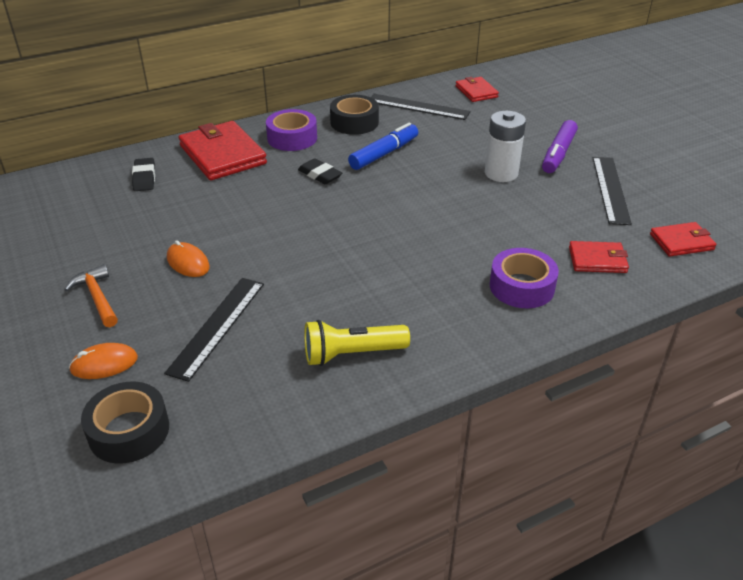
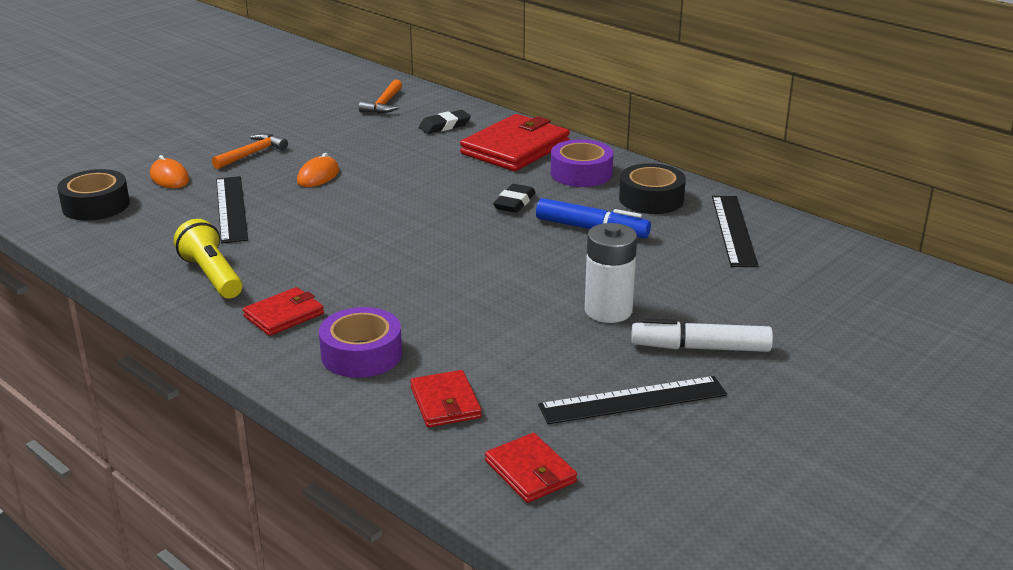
camera: 70 degrees right, 10 degrees down
(59, 200) = (384, 104): none -> orange hammer
(217, 326) = (231, 209): black ruler -> black ruler turned 75 degrees clockwise
(476, 92) = (825, 263): red wallet -> red wallet (284, 315)
(558, 153) = (701, 348): purple marker -> white marker

